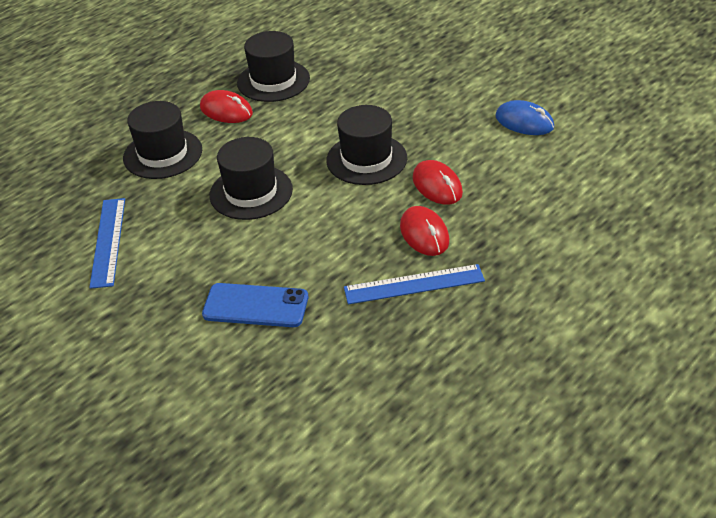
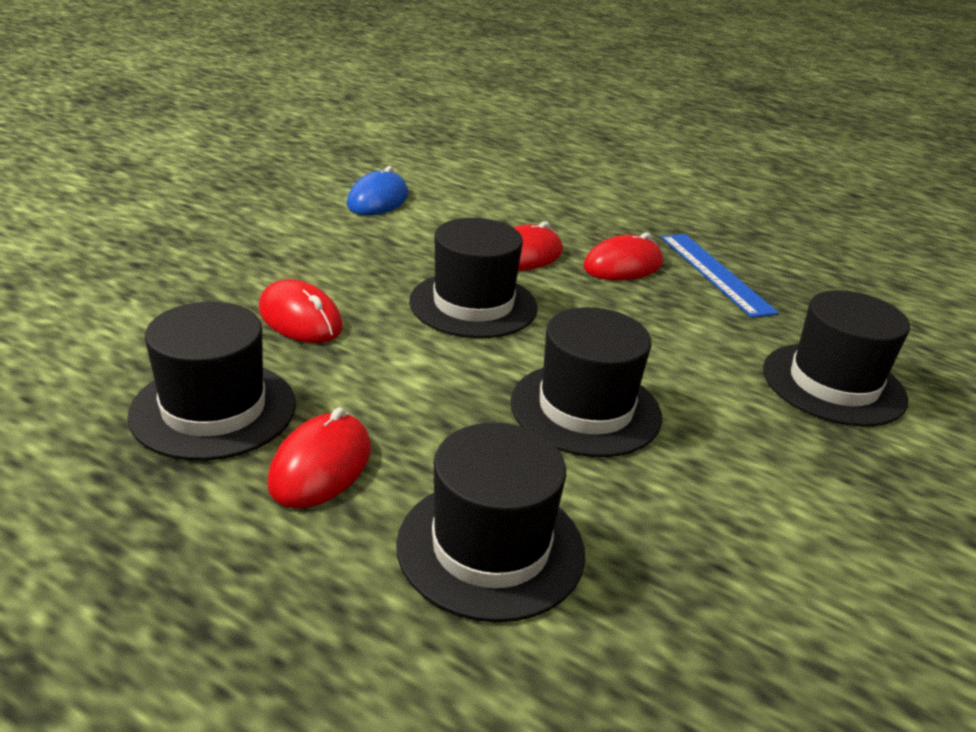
camera: 105 degrees left, 10 degrees down
(108, 241) = (804, 585): blue ruler -> none
(255, 306) = (833, 384): blue phone -> black hat
(352, 98) = (300, 319): none -> red mouse

